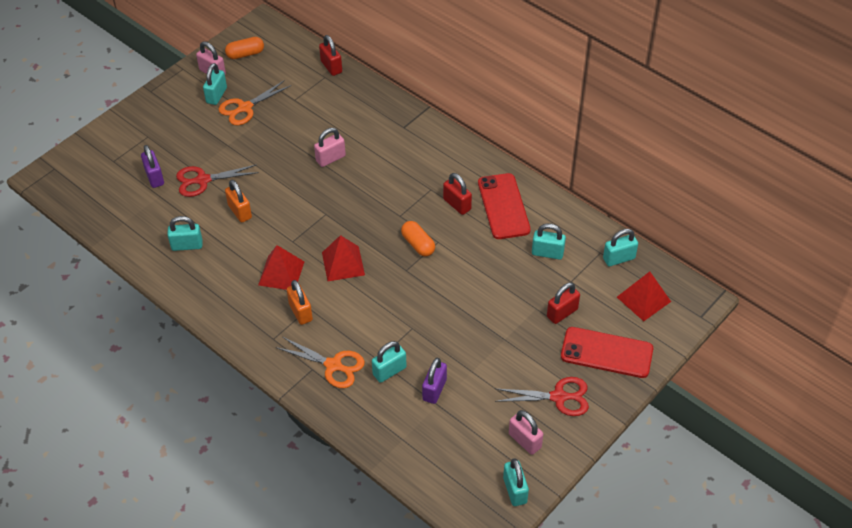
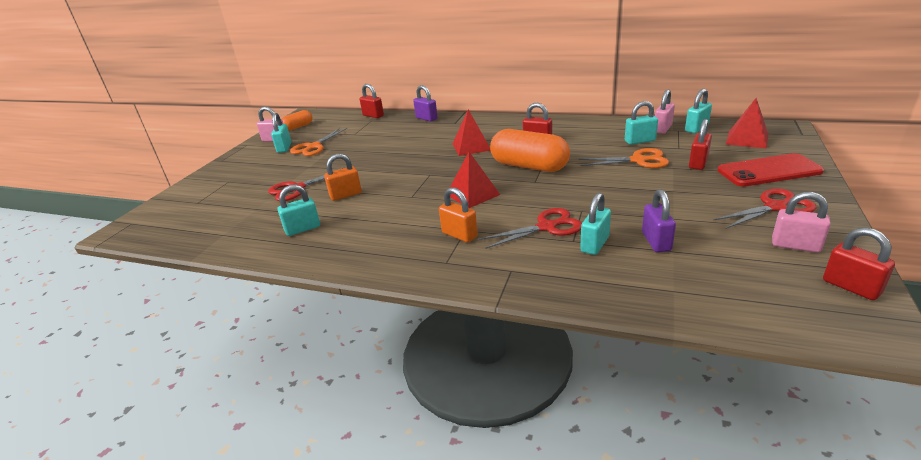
camera: 20 degrees left, 20 degrees down
(154, 177) = (245, 200): purple padlock -> purple padlock (426, 118)
(240, 211) = (346, 195): orange padlock -> orange padlock turned 60 degrees counterclockwise
(281, 273) = (416, 217): red pyramid -> red pyramid (471, 146)
(330, 158) = (408, 149): pink padlock -> pink padlock (662, 129)
(333, 365) = (531, 260): orange scissors -> orange scissors (638, 160)
(370, 335) = (546, 227): none -> red scissors
(418, 244) = (529, 166): orange capsule -> orange capsule, size x1.88
(503, 206) = (575, 132): red phone -> none
(515, 490) = (851, 287): turquoise padlock -> red padlock

